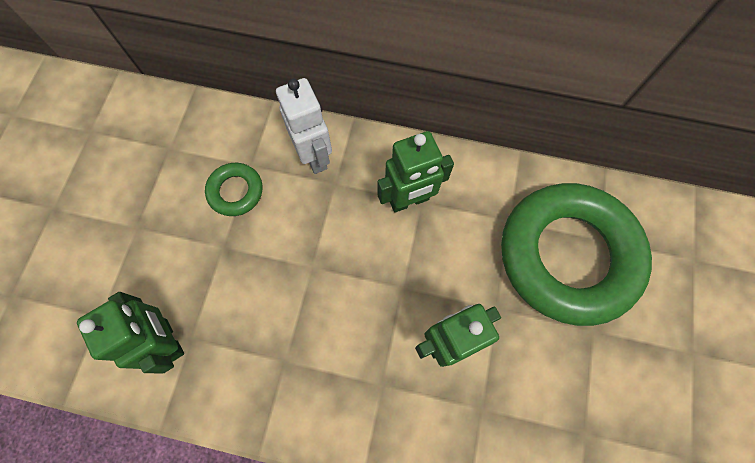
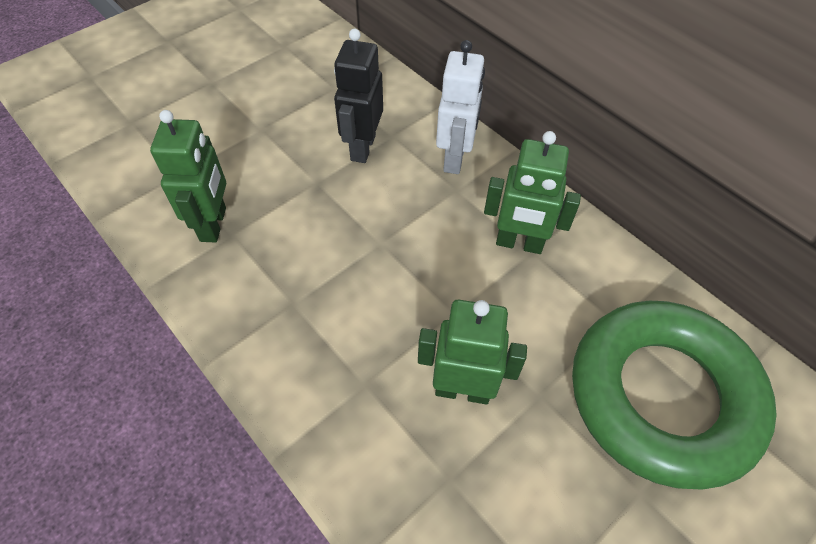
camera: 35 degrees right, 15 degrees down
(235, 191) = (362, 147): green ring -> black robot

